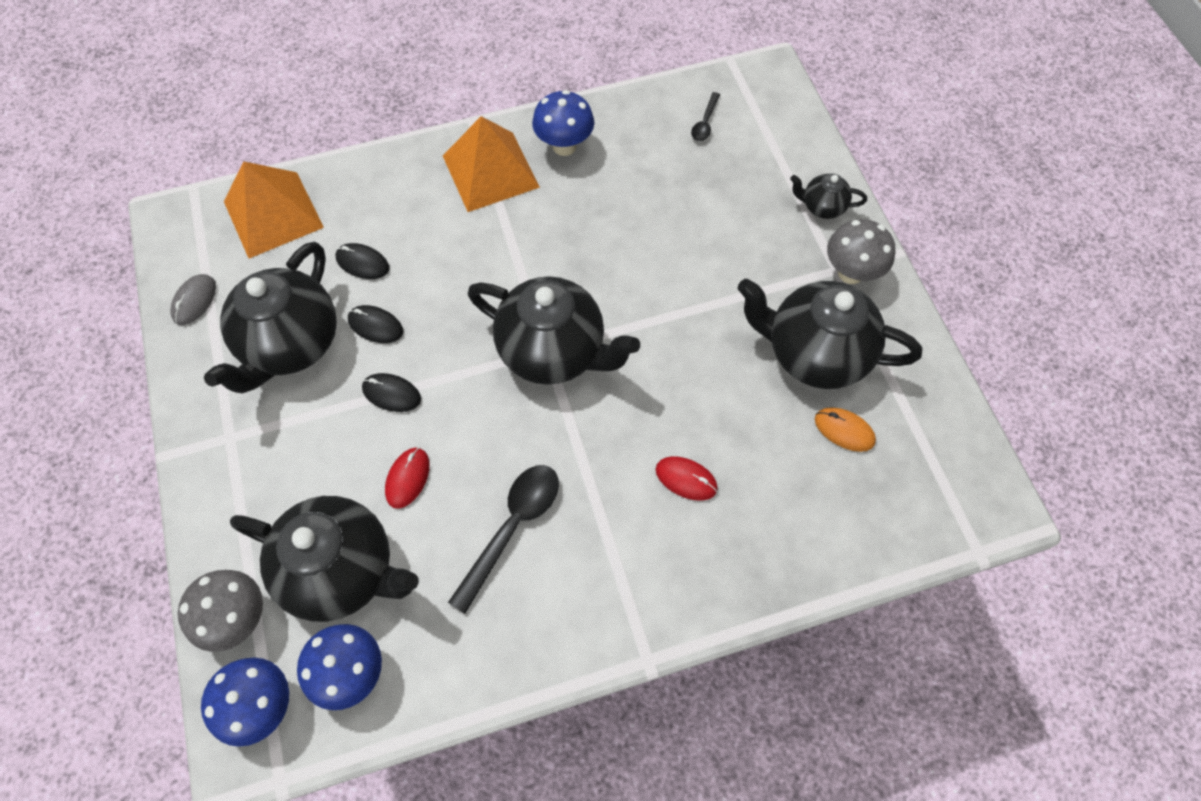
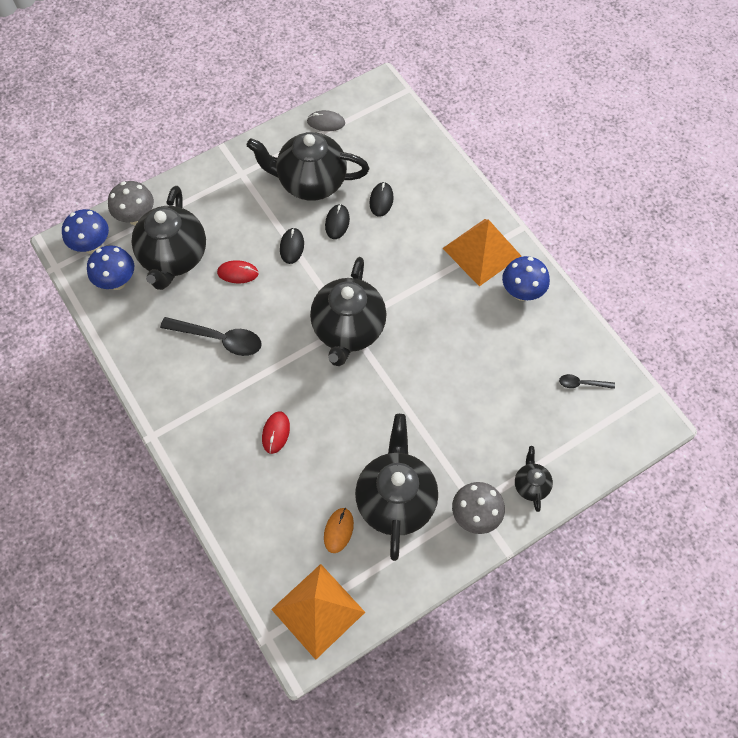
camera: 75 degrees right, 0 degrees up
(273, 214) = (402, 139): orange pyramid -> orange pyramid (318, 610)

